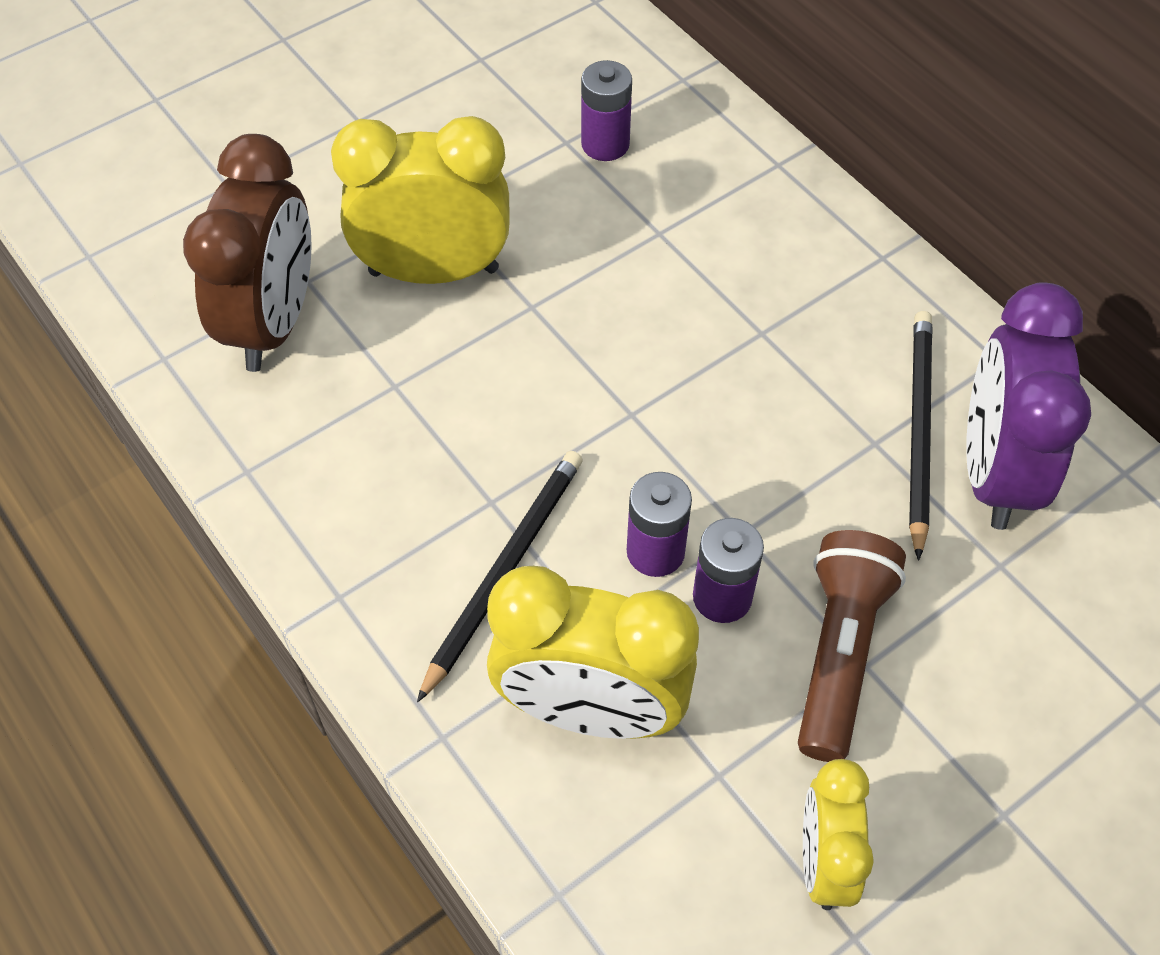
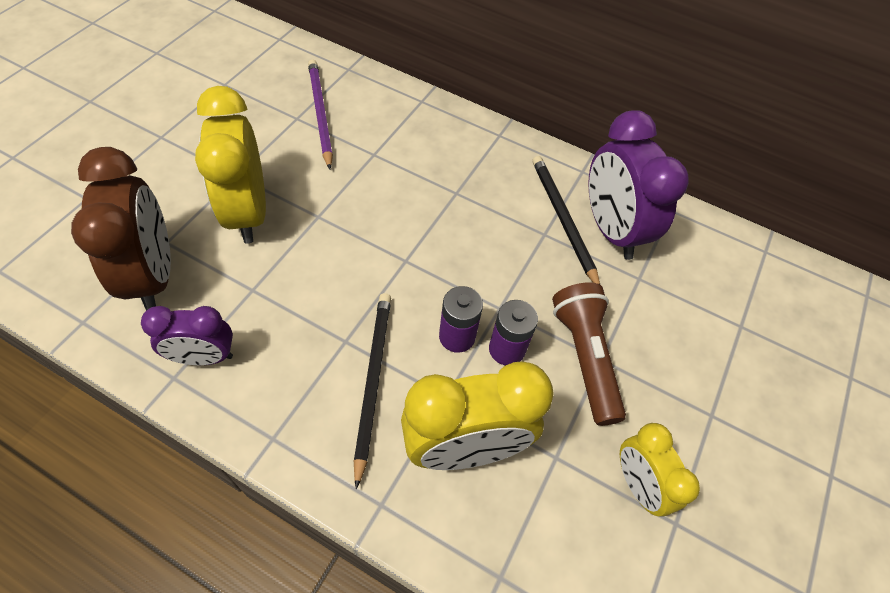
camera: 30 degrees left, 0 degrees up
(295, 457) = (204, 357): none -> purple clock
(434, 271) = (248, 213): yellow clock -> yellow clock turned 75 degrees counterclockwise
(605, 144) = (320, 114): purple battery -> purple pencil

